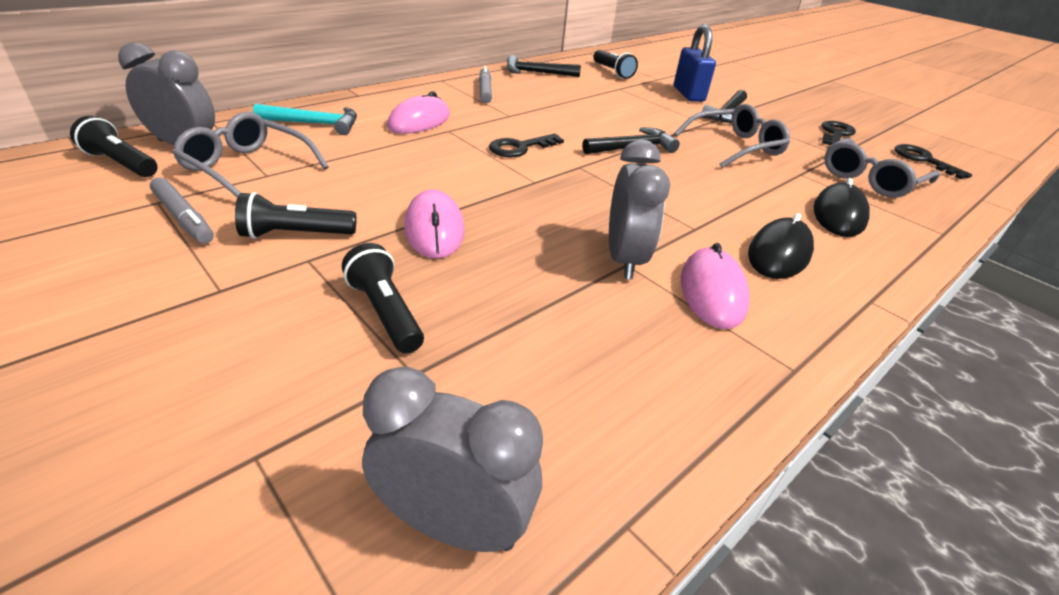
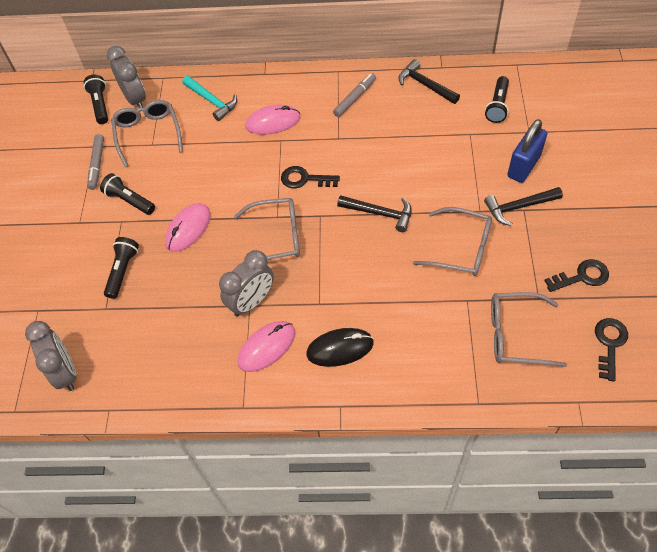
camera: 50 degrees right, 20 degrees up
(561, 196) = (276, 237): none -> grey glasses
(839, 215) = (429, 347): black mouse -> none

